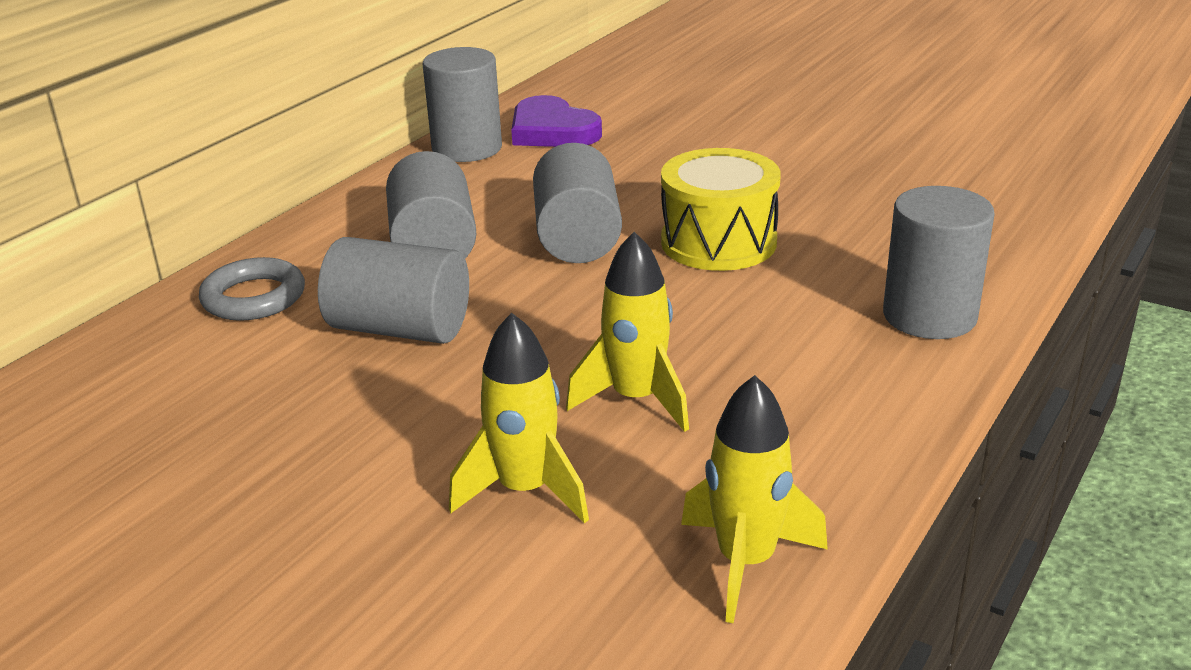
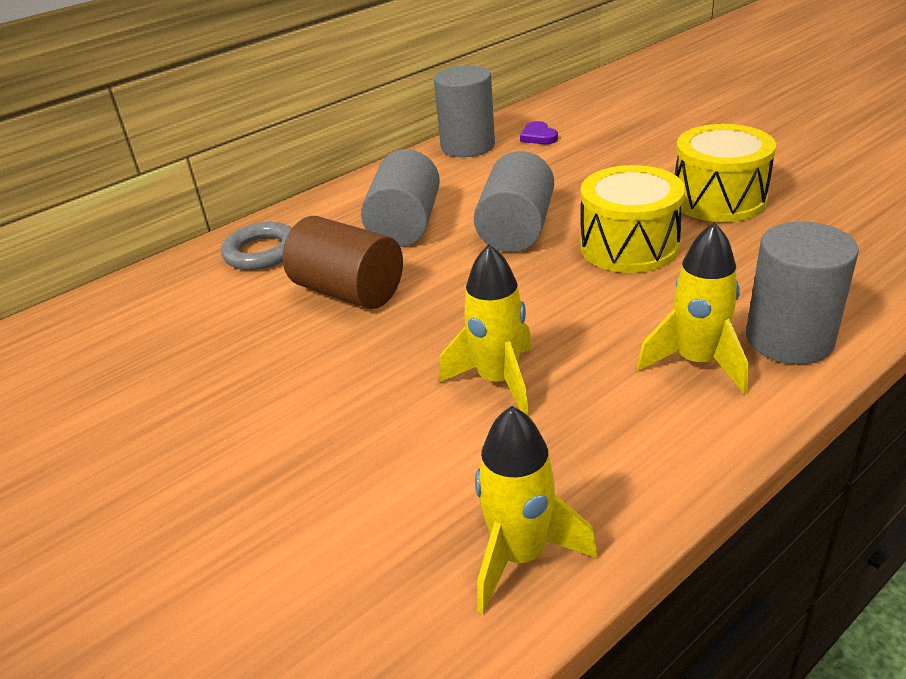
camera: 20 degrees right, 5 degrees up
(400, 329) = (348, 291): grey cylinder -> brown cylinder
(525, 491) = (373, 449): yellow rocket -> yellow rocket (697, 362)
(552, 131) = (538, 136): purple heart -> purple heart, size x0.52
(795, 183) = (718, 199): none -> yellow drum

